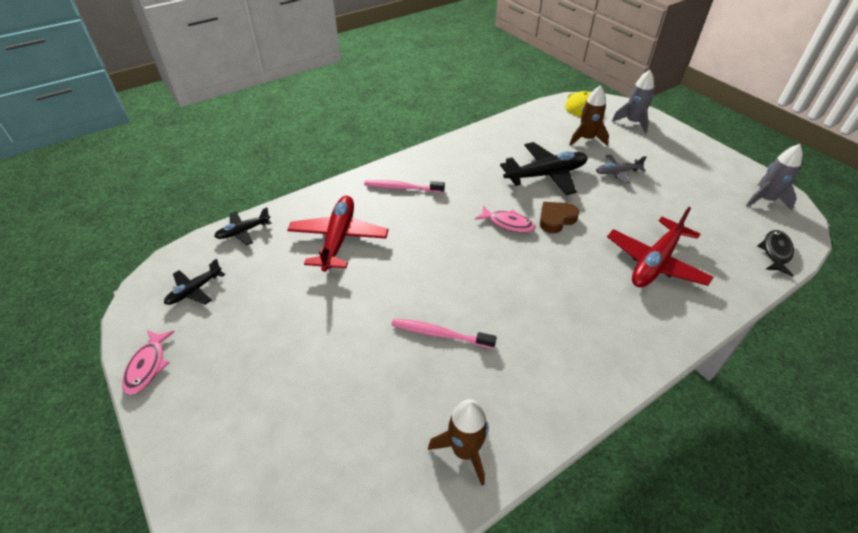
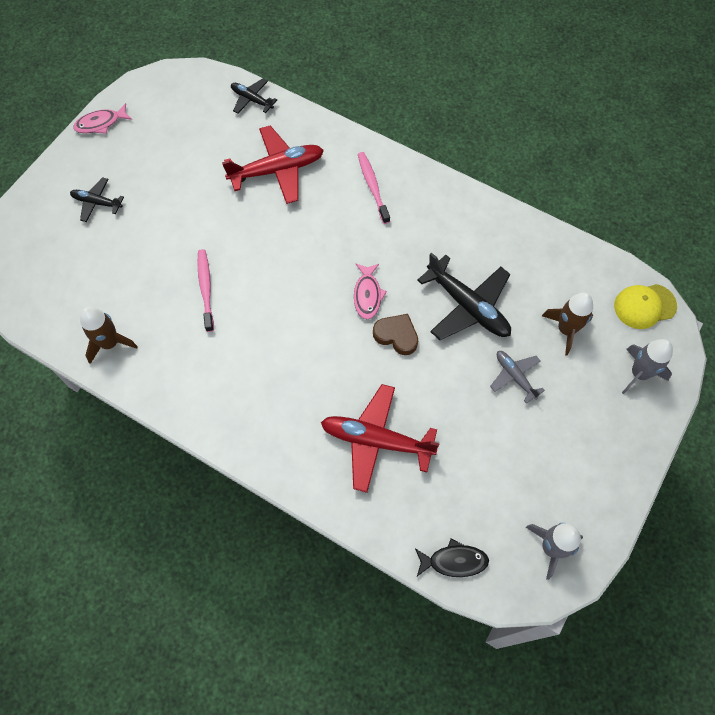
camera: 65 degrees right, 20 degrees up
(194, 290) = (176, 107): black plane -> black plane (97, 203)

